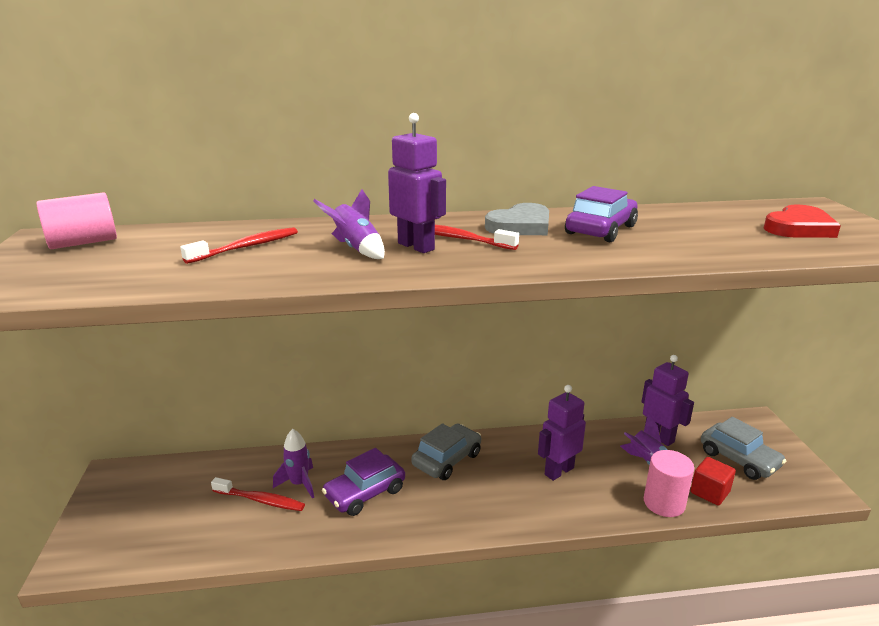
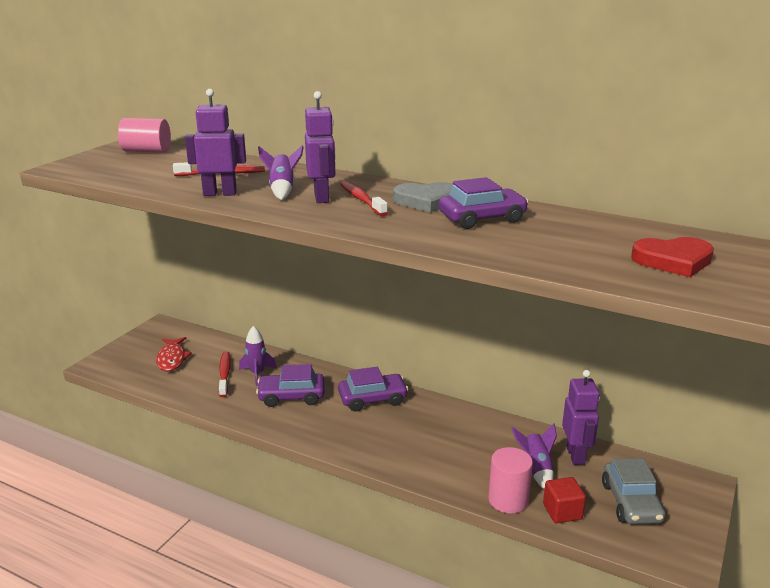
camera: 35 degrees right, 0 degrees up
(172, 510) = (172, 359): none -> red fish
(261, 500) = (224, 374): red toothbrush -> red toothbrush turned 150 degrees counterclockwise
(447, 459) = (372, 399): grey car -> purple car
(558, 471) = (449, 442): purple robot -> purple robot (220, 193)

